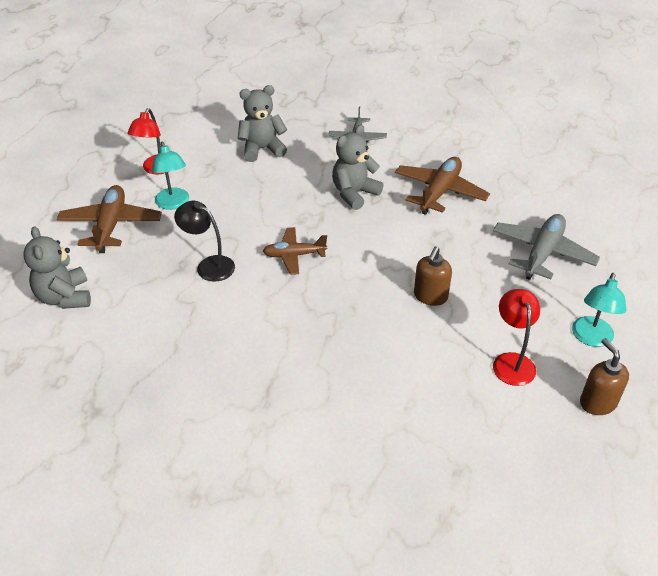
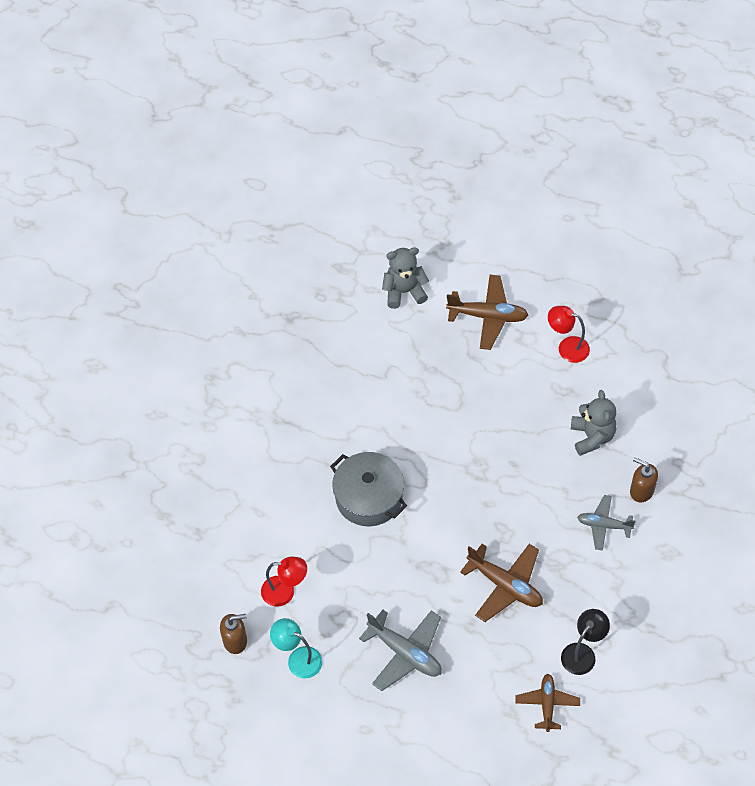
camera: 100 degrees right, 15 degrees up
(173, 204) = (513, 362): turquoise lamp -> none
(209, 265) = (426, 388): black lamp -> black lamp (582, 653)
(294, 255) = (430, 451): brown plane -> brown plane (547, 704)
(354, 194) = (511, 510): grey teddy bear -> none
(363, 300) = (369, 497): none -> grey pot
(430, 296) = (365, 548): brown soap dispenser -> brown soap dispenser (641, 491)

